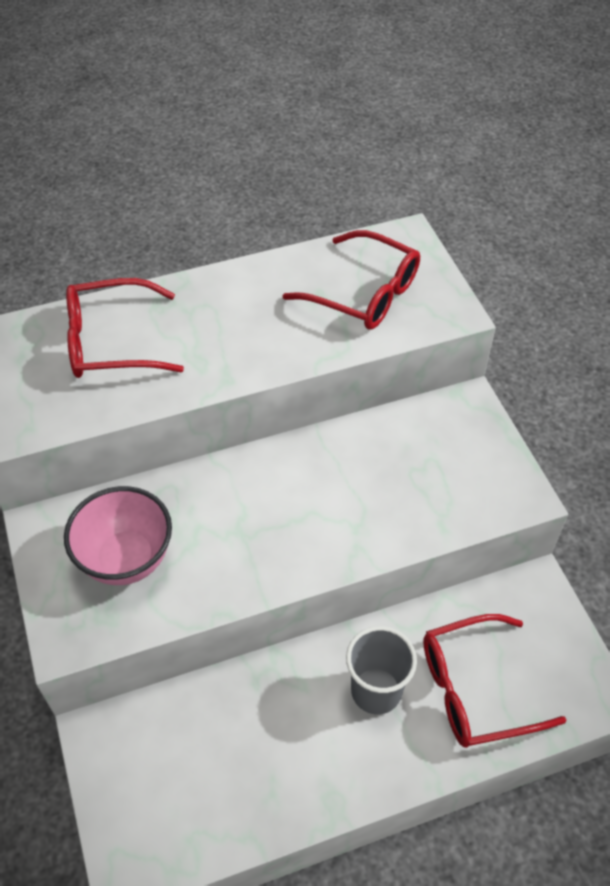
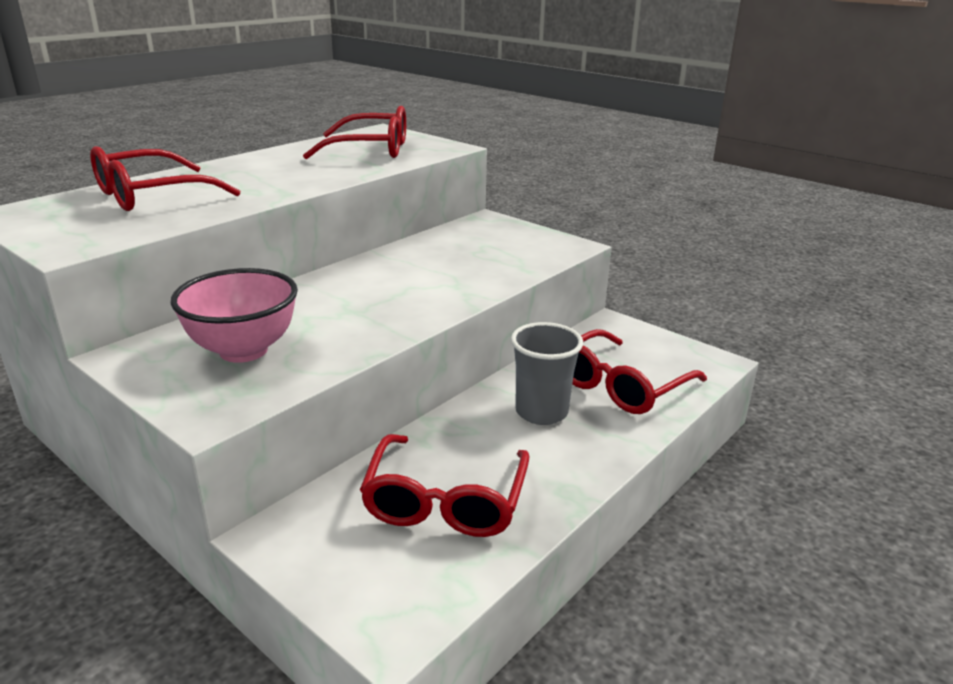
camera: 30 degrees left, 25 degrees down
(233, 760) = (445, 500): none -> red glasses

